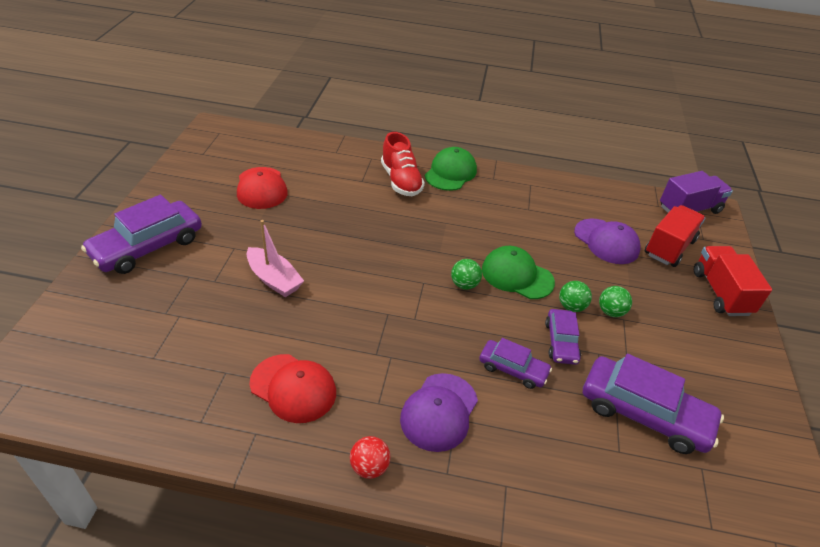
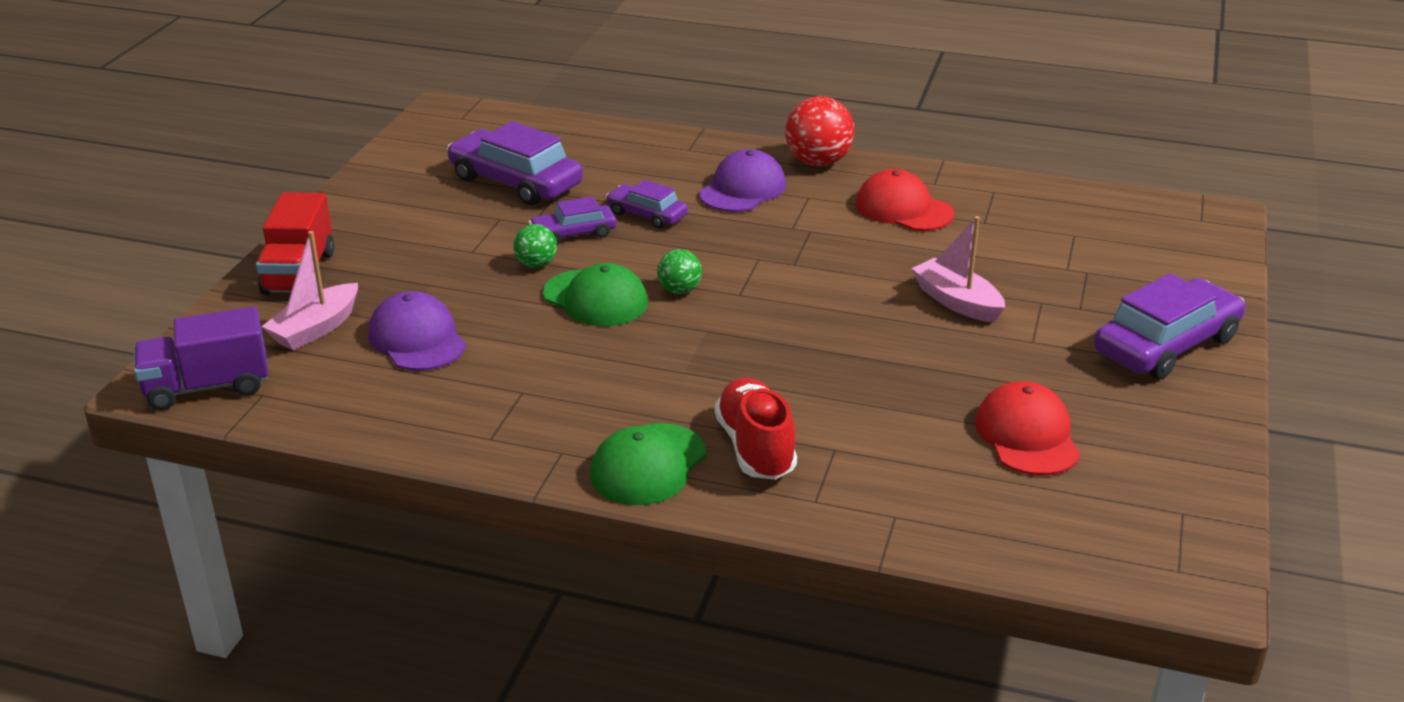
camera: 170 degrees left, 10 degrees down
(369, 467) = (818, 162): red ball -> red ball, size x1.77
(561, 342) = (573, 233): purple car -> purple car turned 120 degrees counterclockwise
(610, 312) = (484, 258): green ball -> none
(669, 247) = (316, 329): red truck -> pink boat

